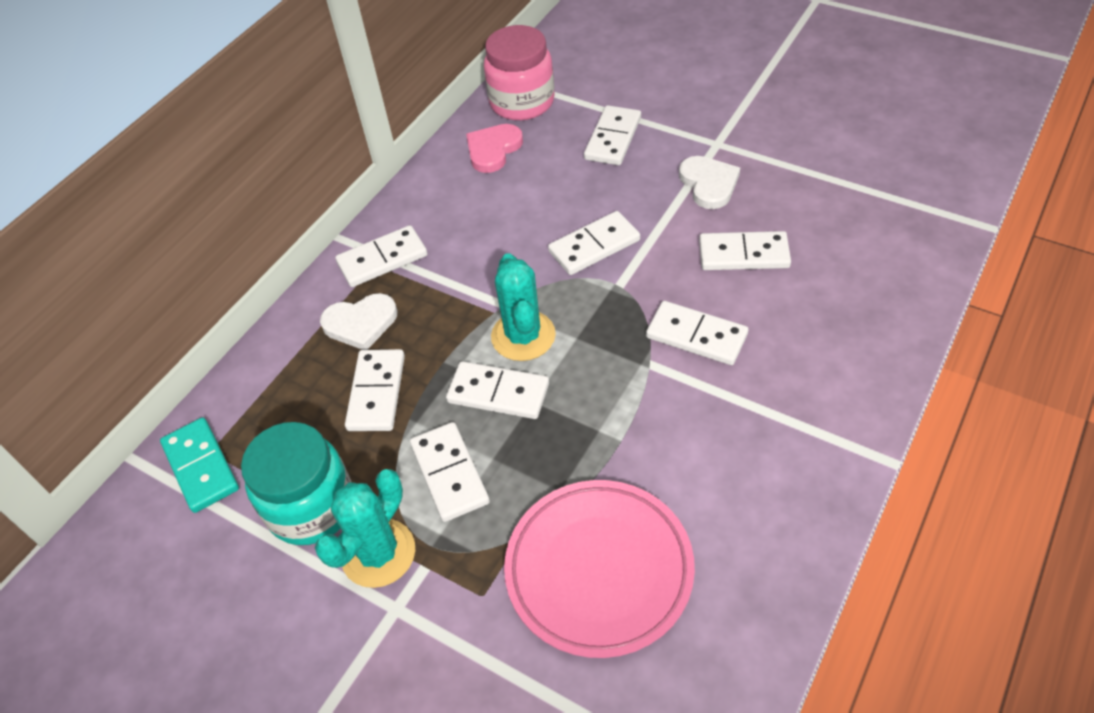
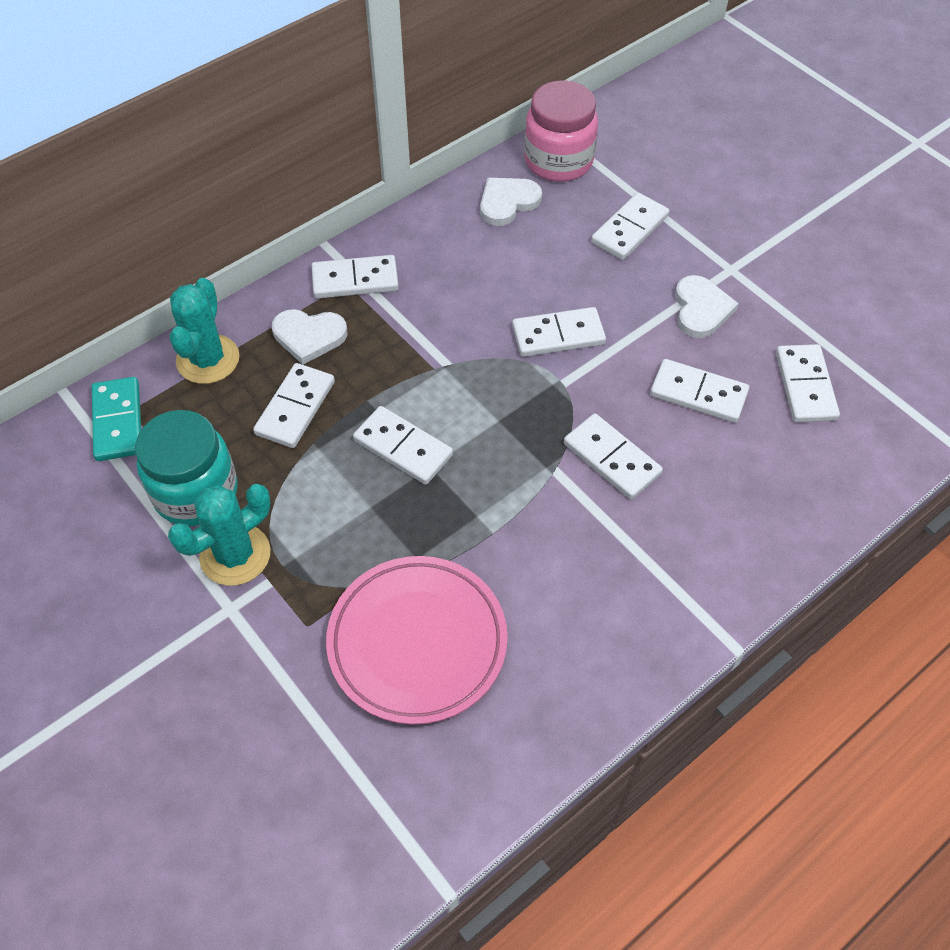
camera: 15 degrees right, 5 degrees up
(450, 473) = (327, 507): white domino -> white domino (805, 386)
(493, 150) = (507, 202): pink heart -> white heart
(523, 336) = (450, 401): turquoise cactus -> turquoise cactus (208, 359)

